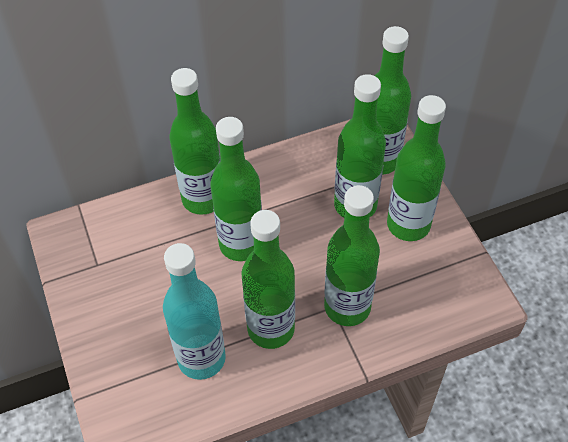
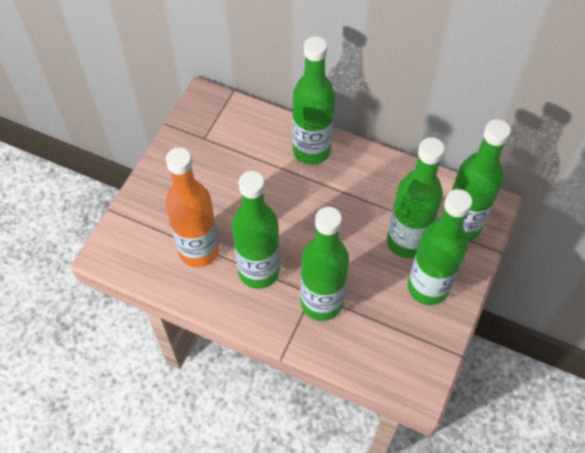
camera: 45 degrees right, 5 degrees up
(201, 358) = (199, 250): turquoise bottle -> orange bottle
(241, 244) = (302, 201): green bottle -> none

